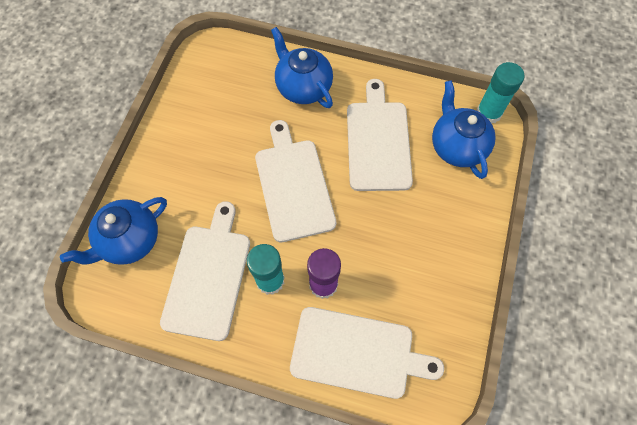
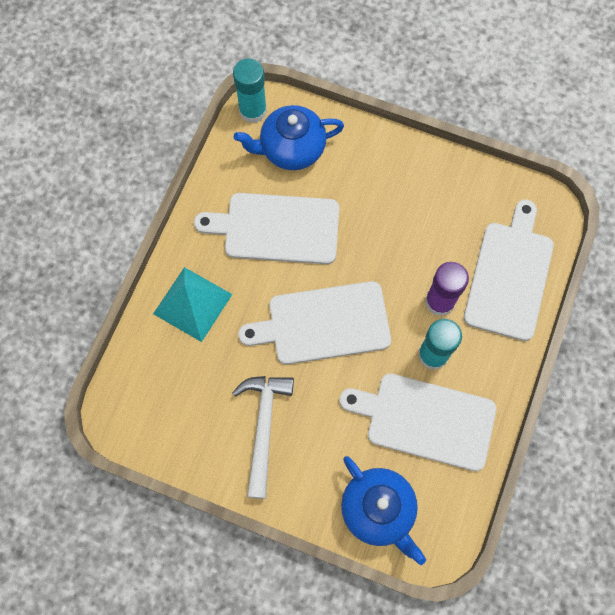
camera: 85 degrees left, 5 degrees up
(201, 147) = (263, 427): none -> white hammer
(303, 87) = (192, 303): blue teapot -> turquoise pyramid

